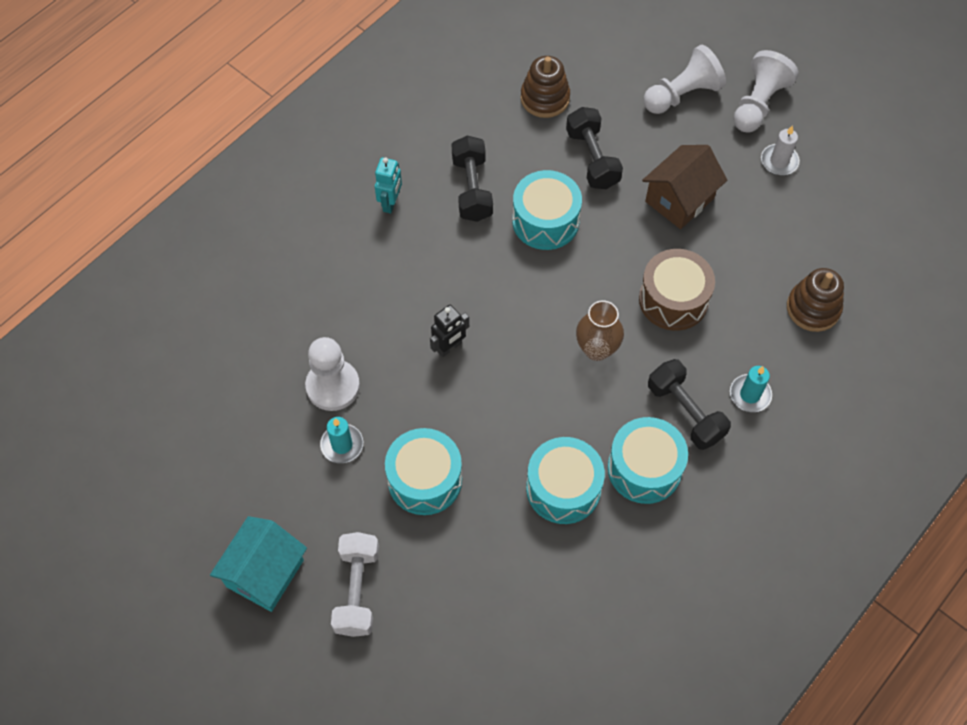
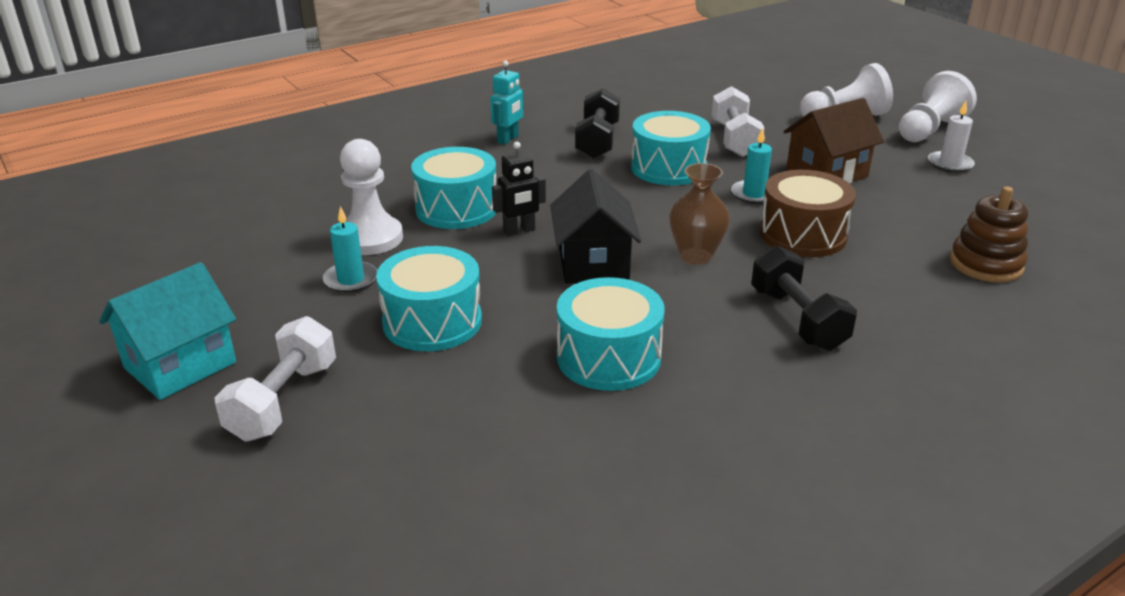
camera: 15 degrees right, 30 degrees down
(521, 378) = (593, 263): none -> black house
(545, 98) = (696, 104): brown stacking toy -> none
(592, 159) = (735, 139): black dumbbell -> white dumbbell
(644, 468) = (727, 358): turquoise drum -> turquoise drum (456, 208)
(750, 394) = (891, 318): turquoise candle -> turquoise candle (754, 194)

